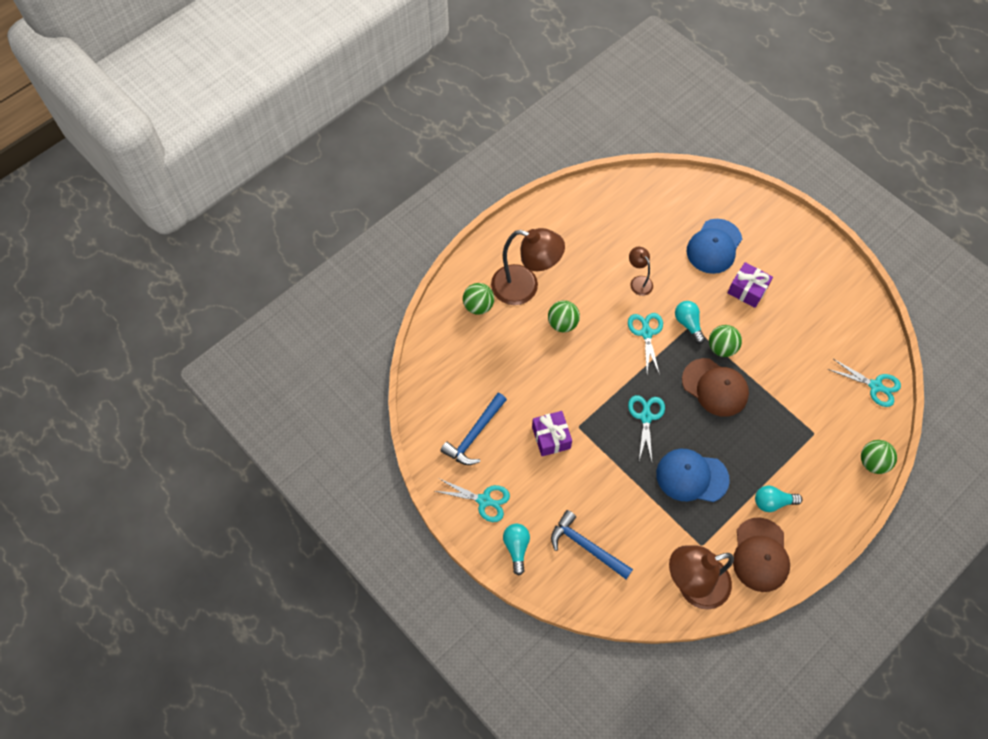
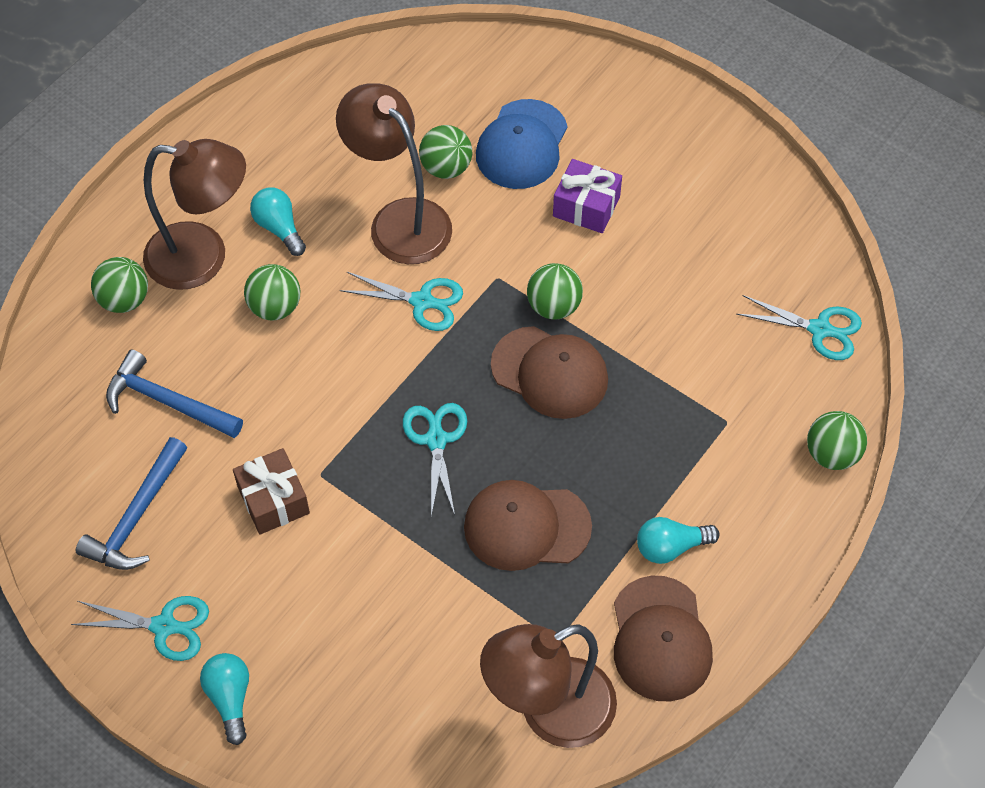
camera: 10 degrees left, 5 degrees down
(551, 437) = (273, 500): purple gift -> brown gift
(586, 546) = (354, 675): blue hammer -> blue hammer (167, 401)
(638, 281) = (399, 220): brown lamp -> brown lamp, size x2.04
(646, 333) = (422, 301): turquoise scissors -> turquoise scissors turned 120 degrees clockwise
(668, 254) = (446, 168): none -> green ball
(688, 324) = (492, 276): turquoise light bulb -> turquoise light bulb (279, 228)
(691, 476) = (526, 527): blue cap -> brown cap

